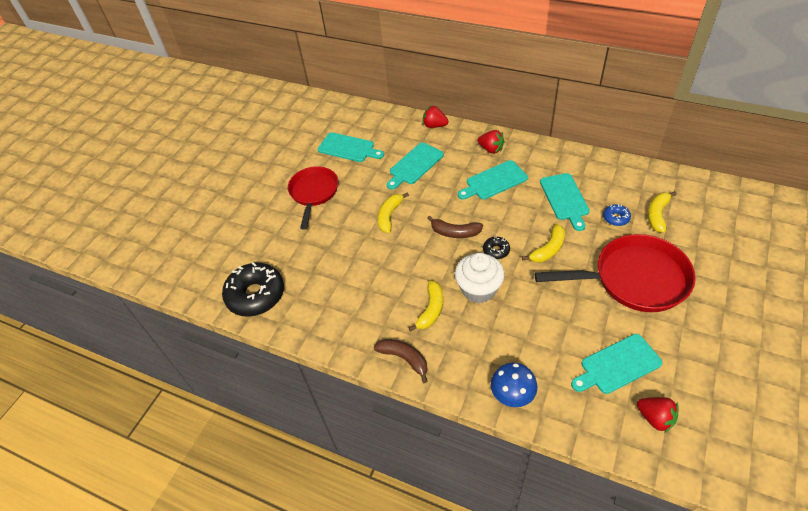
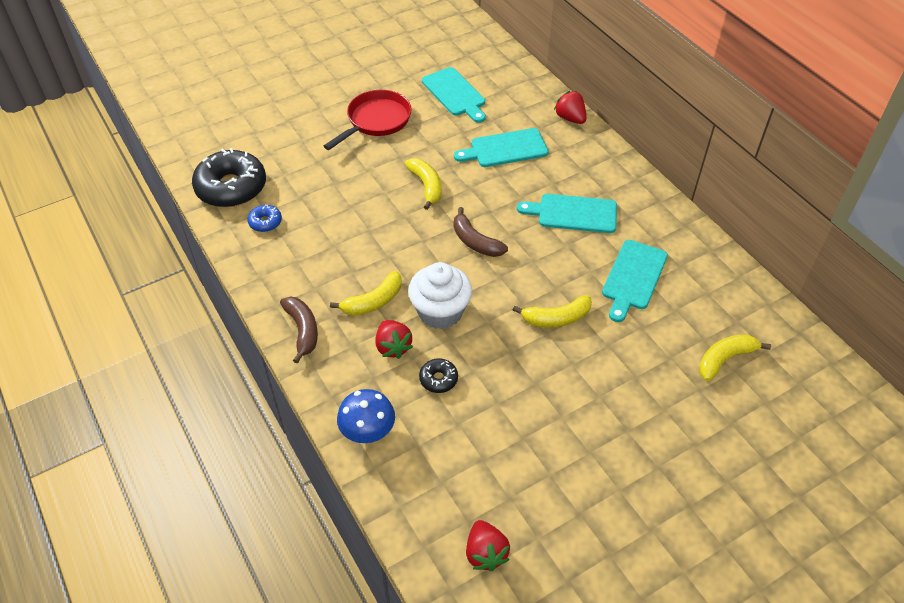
camera: 30 degrees right, 0 degrees up
(389, 216) = (426, 186): yellow banana -> yellow banana turned 105 degrees clockwise
(491, 149) = (606, 177): red strawberry -> red strawberry (393, 347)
(496, 250) = (499, 285): black donut -> black donut (438, 379)
(616, 218) = (670, 332): blue donut -> blue donut (265, 222)
(617, 365) = (503, 478): turquoise cutting board -> none
(634, 279) = (618, 408): red pan -> none

